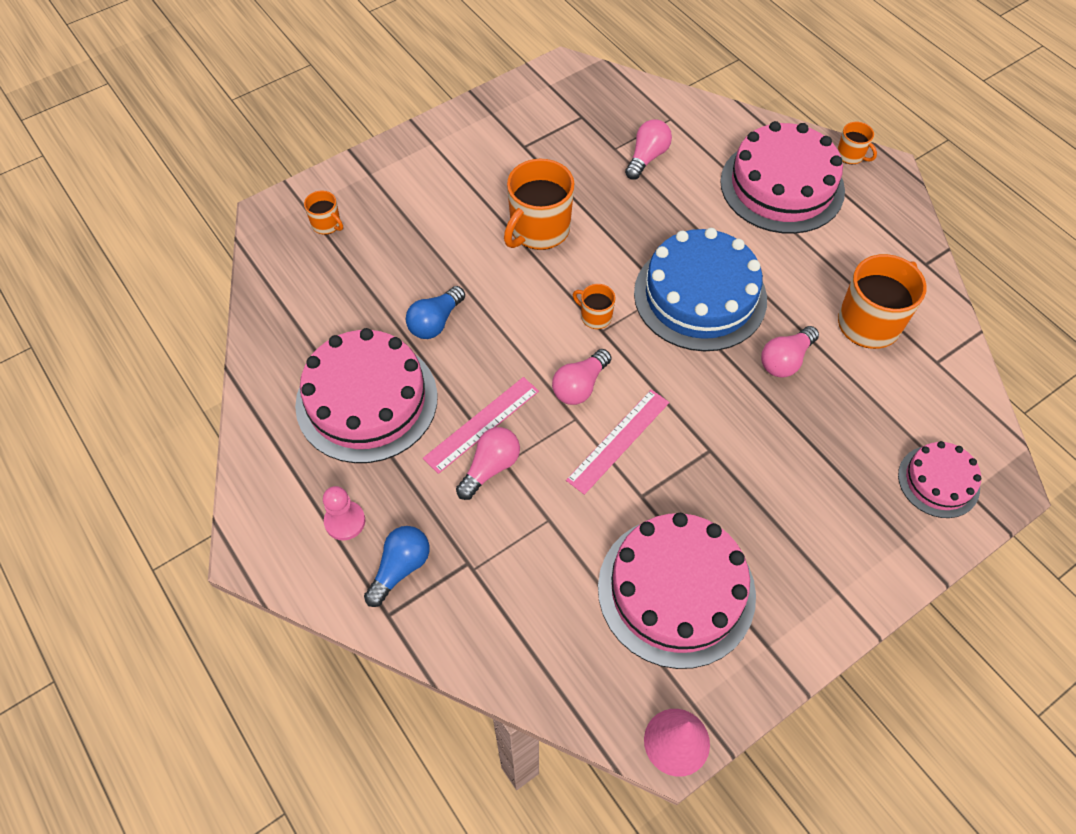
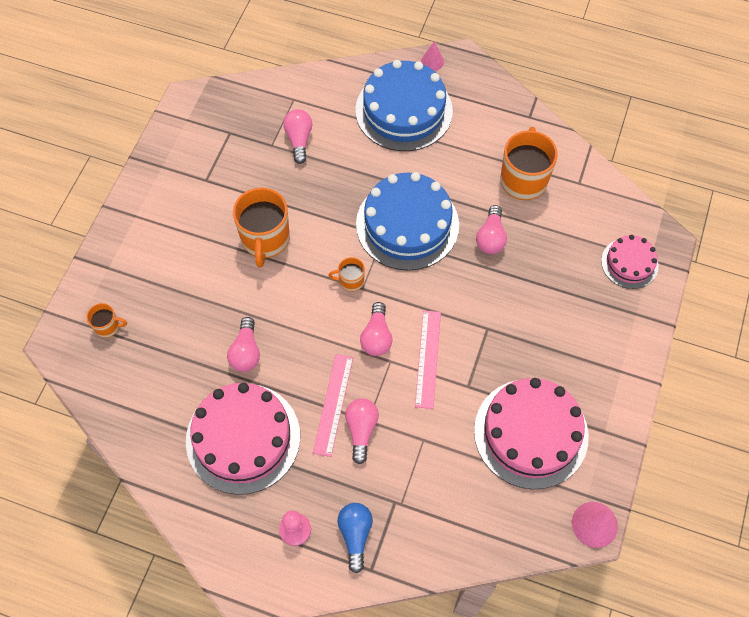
camera: 35 degrees left, 5 degrees up
(435, 322) = (246, 352): blue light bulb -> pink light bulb
(782, 186) = (404, 110): pink cake -> blue cake
(851, 155) = (432, 61): orange mug -> pink cone

